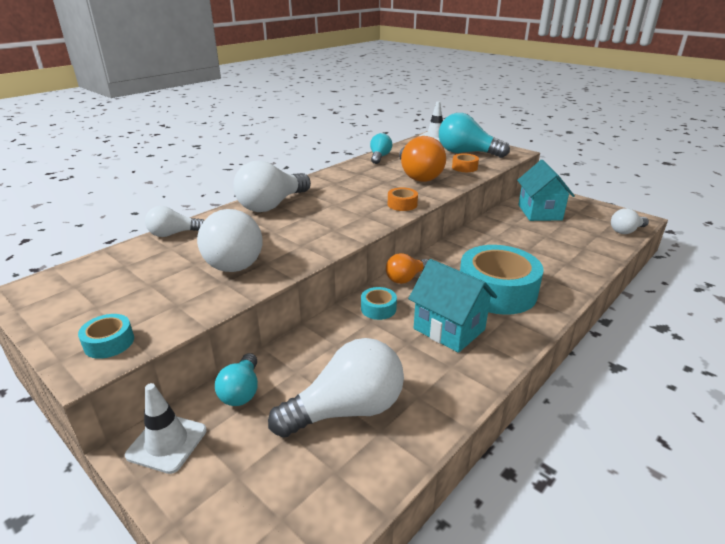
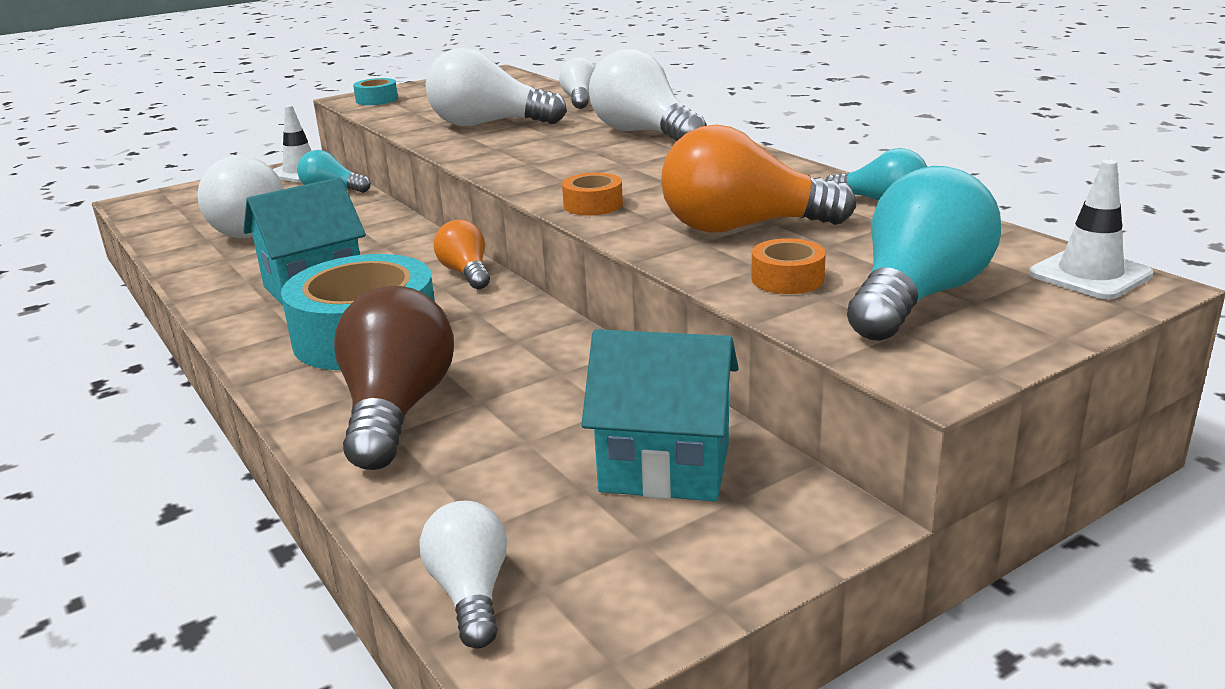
camera: 105 degrees right, 5 degrees down
(378, 308) = (405, 250): turquoise tape -> none
(552, 265) = (396, 411): none -> brown light bulb

